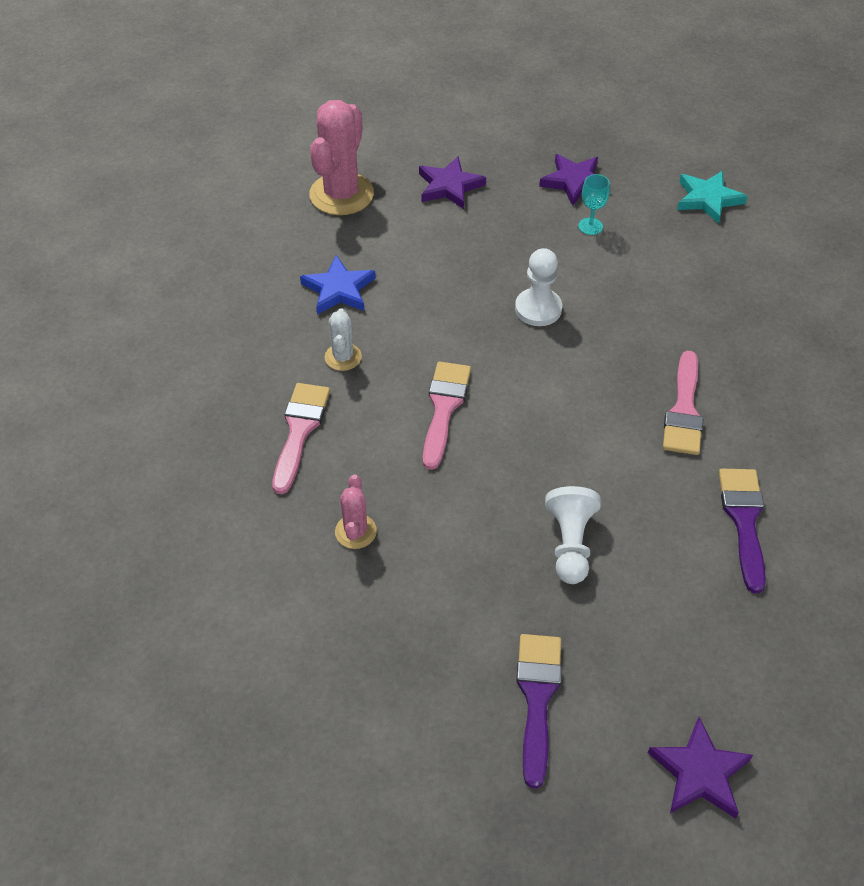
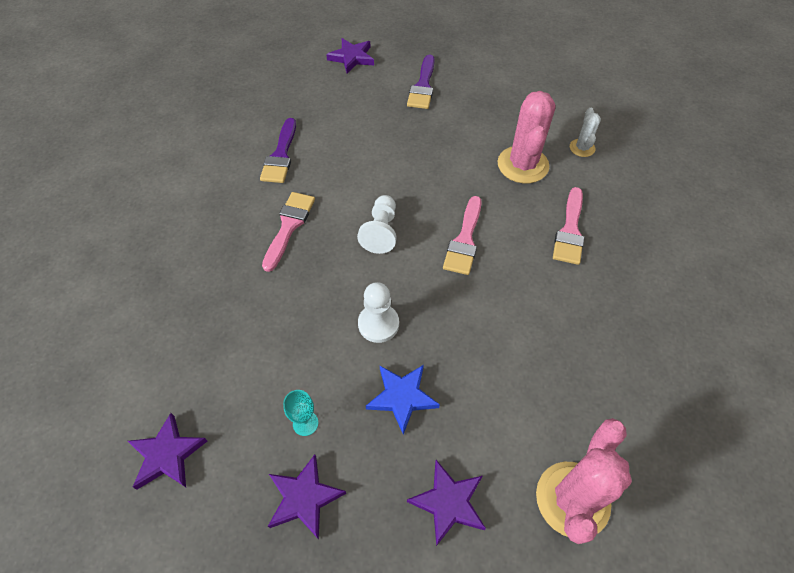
camera: 175 degrees left, 5 degrees up
(338, 289) = (558, 360): blue star -> blue star (402, 397)
(343, 357) = (545, 289): white cactus -> white cactus (582, 148)
(355, 531) = (523, 165): pink cactus -> pink cactus, size x1.97
(570, 543) = (391, 150): white pawn -> white pawn (381, 232)
(708, 199) = (167, 454): turquoise star -> purple star

